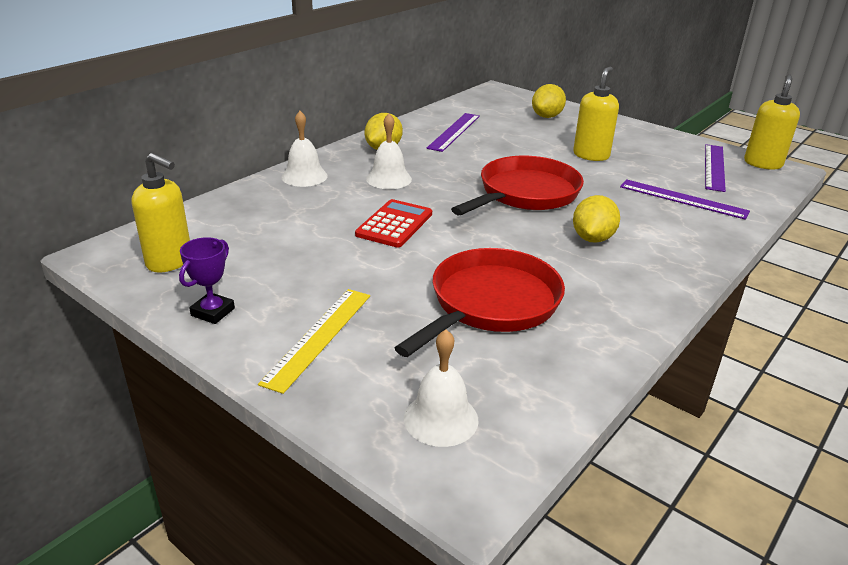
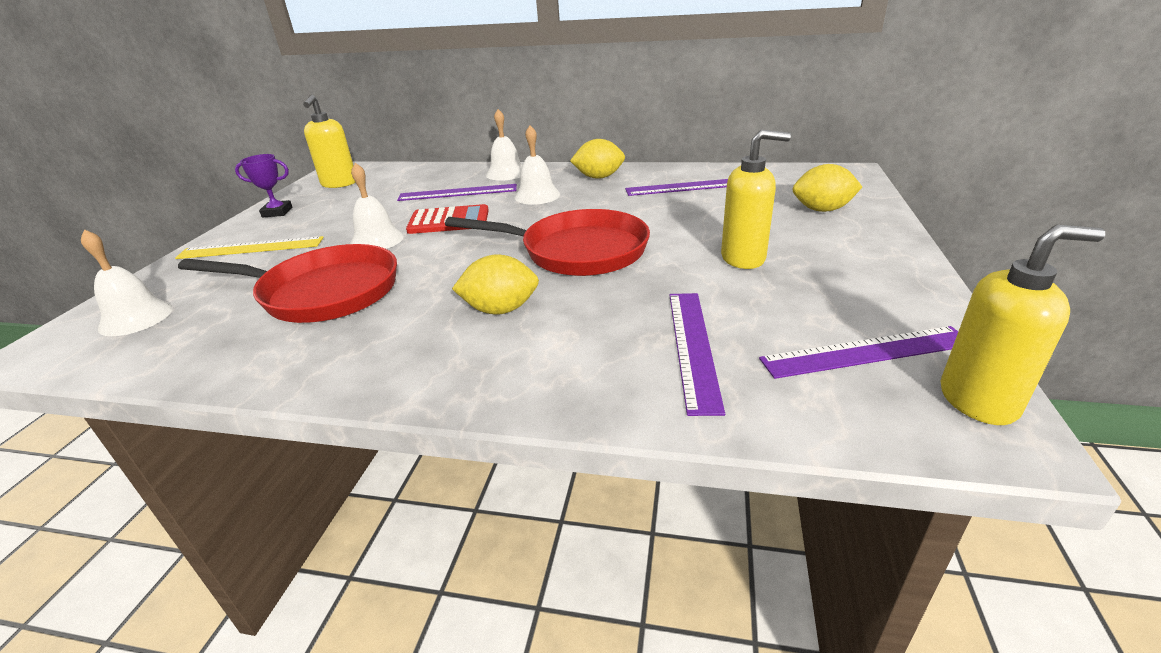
camera: 65 degrees right, 0 degrees up
(323, 207) = (458, 192): none -> purple ruler
(396, 264) = (377, 240): none -> white bell

